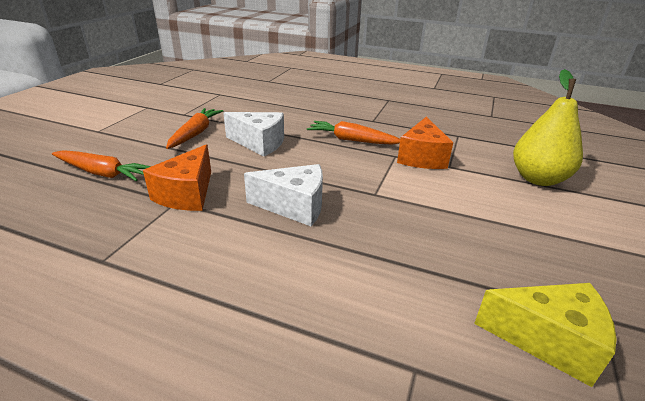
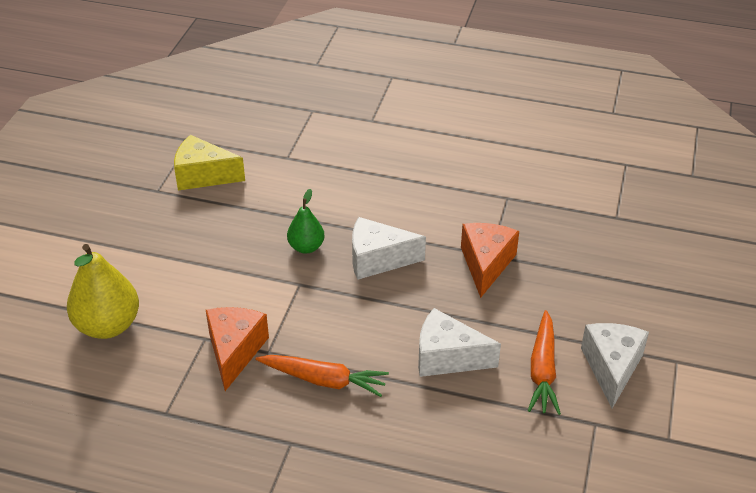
camera: 175 degrees right, 10 degrees up
(102, 173) = (592, 283): orange carrot -> none
(146, 131) = (611, 368): none -> white cheese
(370, 224) = (306, 247): none -> green pear

